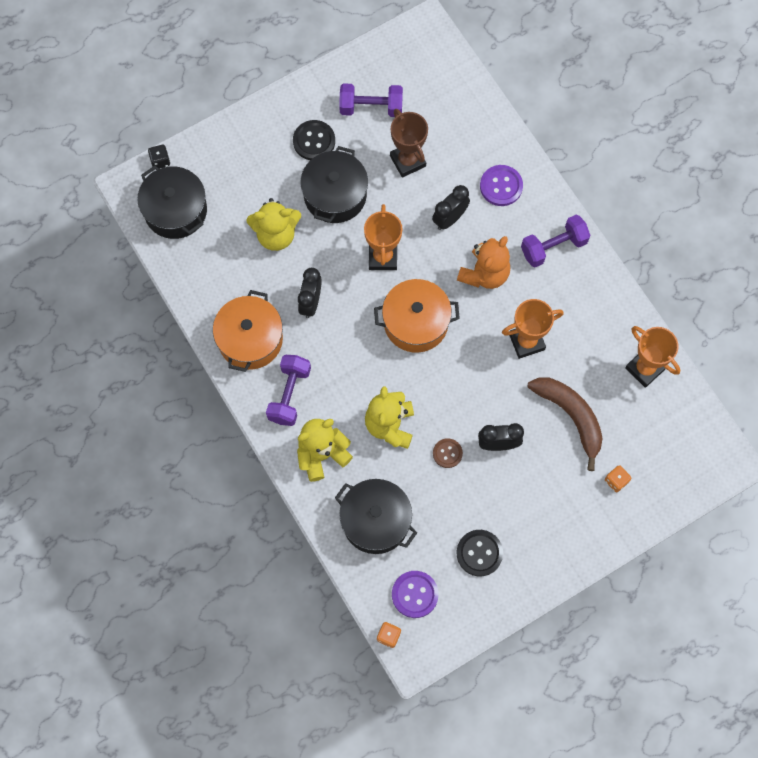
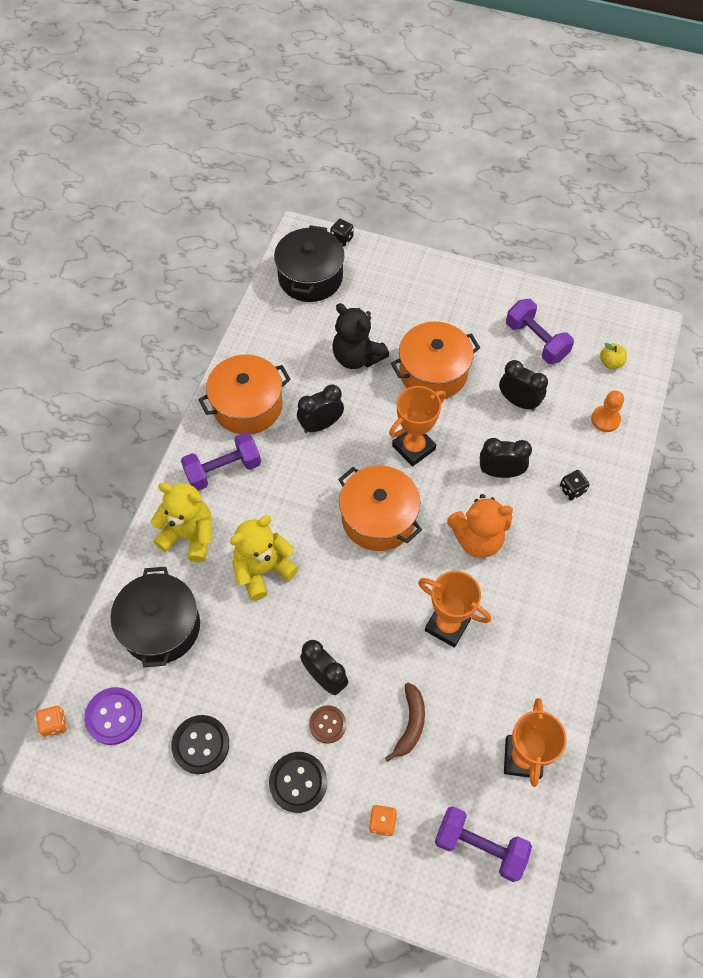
camera: 50 degrees right, 10 degrees down
(276, 234) = (357, 357): yellow teddy bear -> black teddy bear
(314, 141) = (464, 324): black button -> black button (298, 782)
(335, 195) = (433, 372): black pot -> orange pot
(408, 161) = (518, 402): brown trophy -> black clock
(431, 76) = (610, 362): none -> yellow apple
(447, 453) = (277, 639): brown button -> brown button (327, 724)
(470, 119) = (605, 419): none -> orange pawn
(501, 186) = (572, 490): purple button -> black dice
(553, 247) = (560, 577): purple dumbbell -> purple dumbbell (480, 846)
(571, 416) = (410, 724): brown banana -> brown banana, size x0.59

